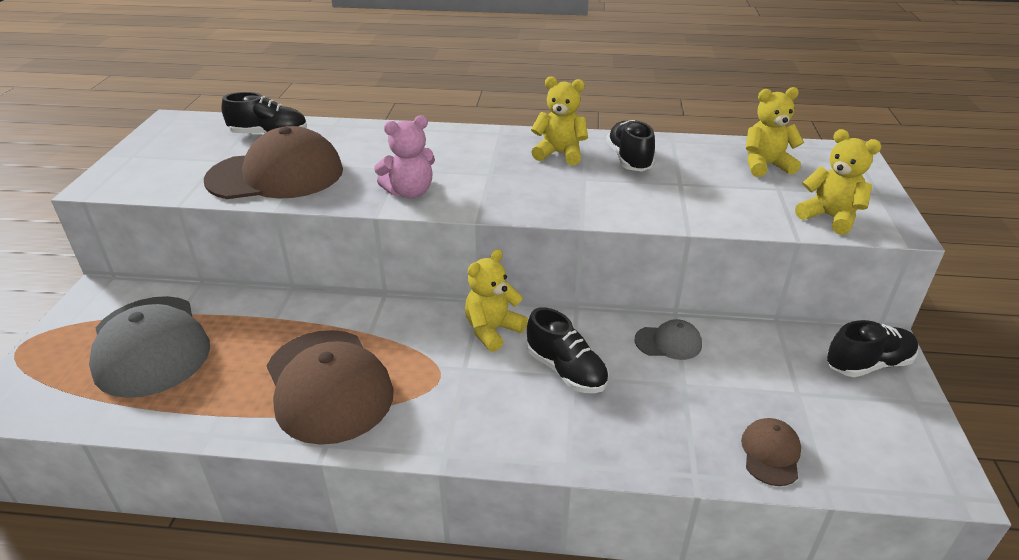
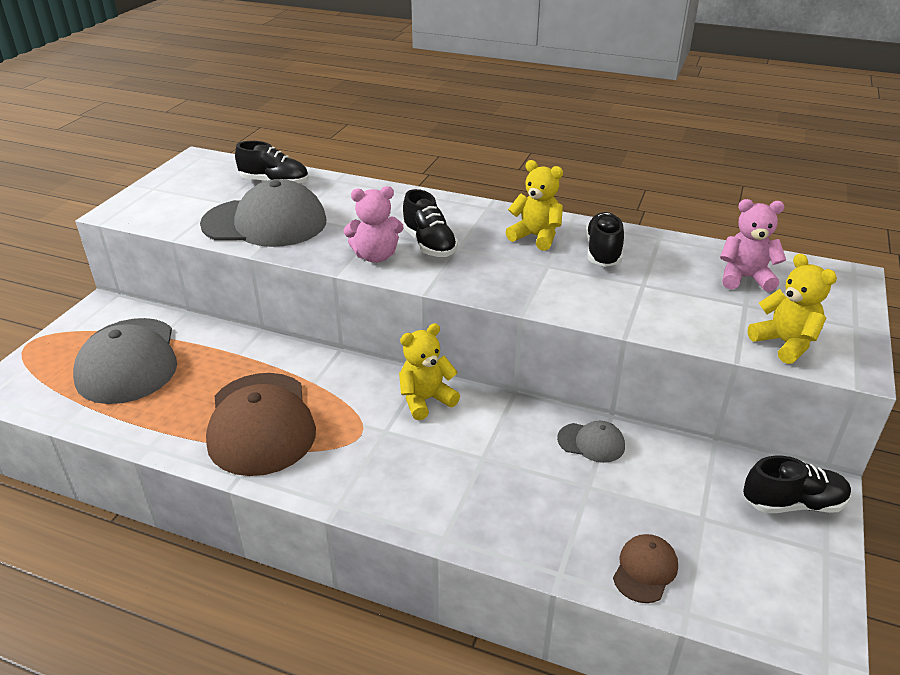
camera: 15 degrees right, 0 degrees up
(276, 175) = (265, 223): brown cap -> grey cap
(566, 370) = (479, 451): black shoe -> black shoe (429, 244)
(765, 165) = (744, 278): yellow teddy bear -> pink teddy bear

